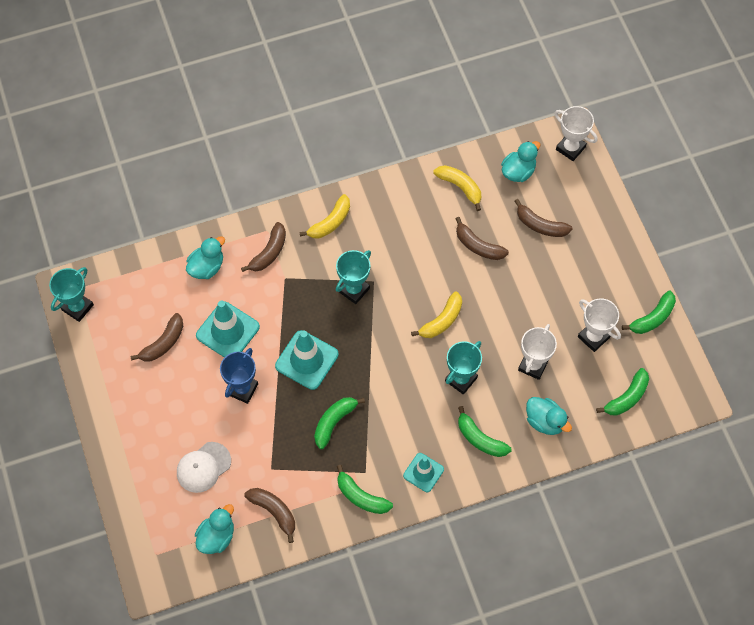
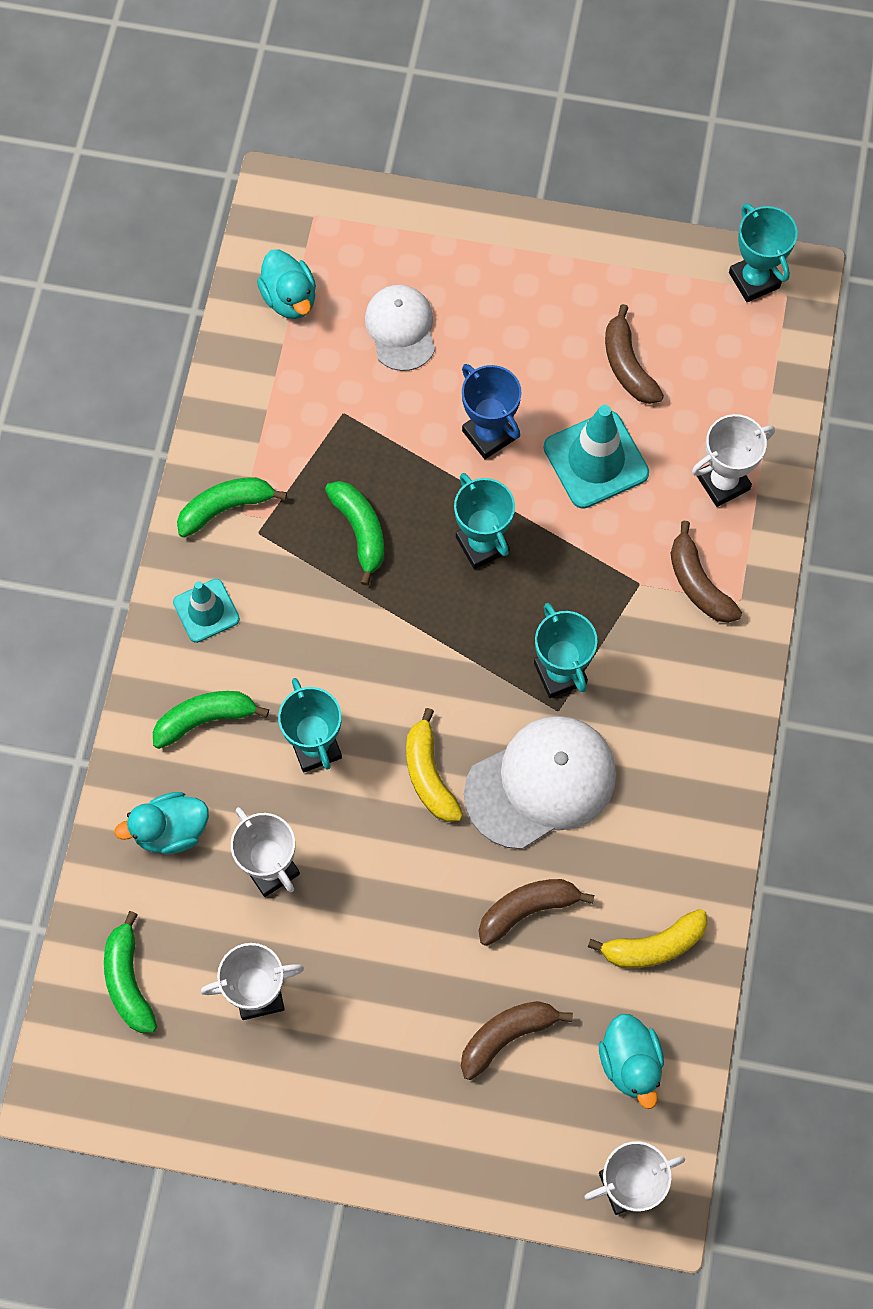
camera: 120 degrees right, 5 degrees up
(207, 267) = (723, 482): turquoise duck -> white trophy
(274, 512) = (277, 385): brown banana -> none
(306, 360) = (482, 544): turquoise traffic cone -> turquoise trophy
(330, 222) = (701, 702): yellow banana -> none
(414, 270) = (541, 783): none -> white cap
(652, 318) = (232, 1114): green banana -> none

